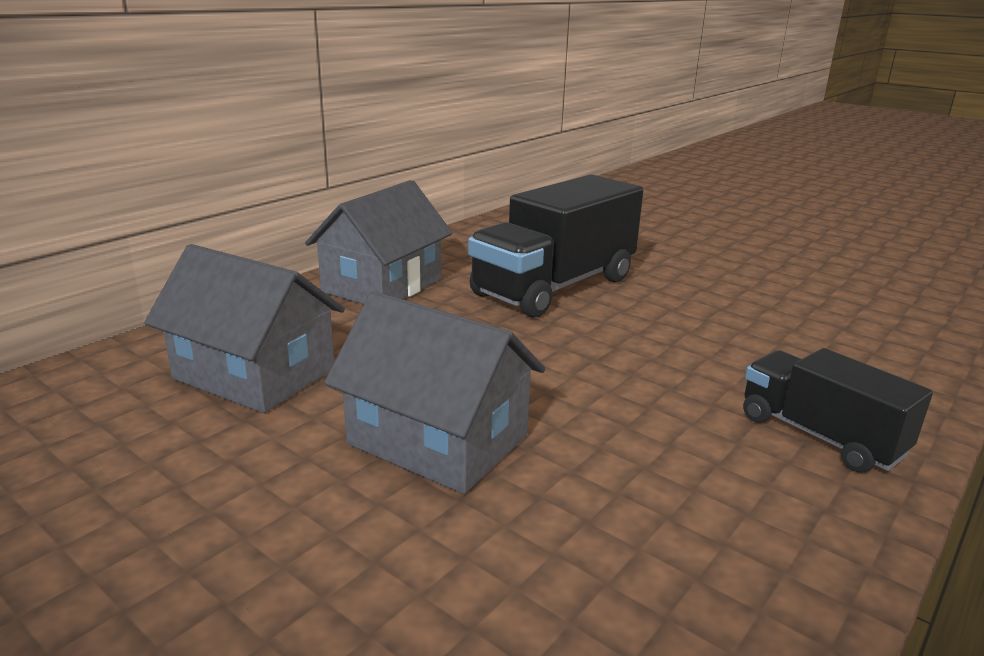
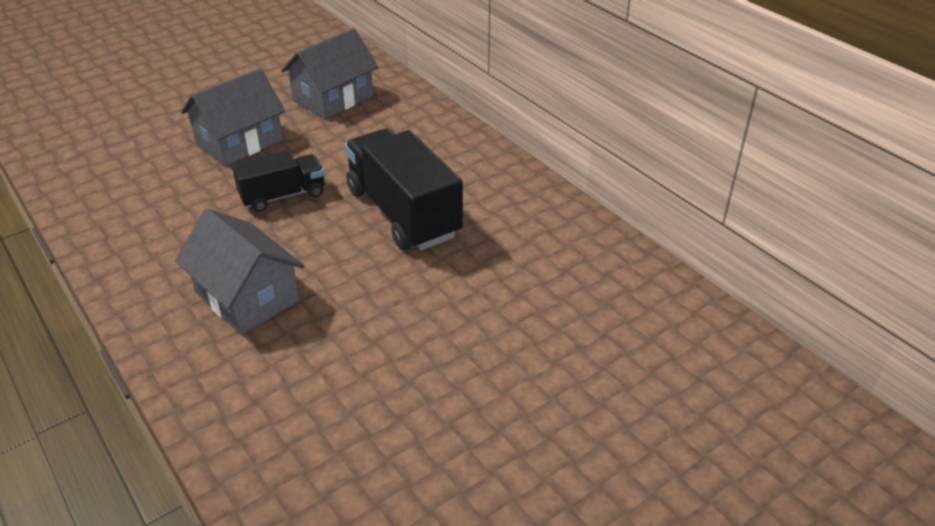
camera: 105 degrees right, 15 degrees up
(382, 285) = (435, 140): grey house -> grey house (247, 297)
(820, 436) = (151, 262): black truck -> black truck (283, 196)

